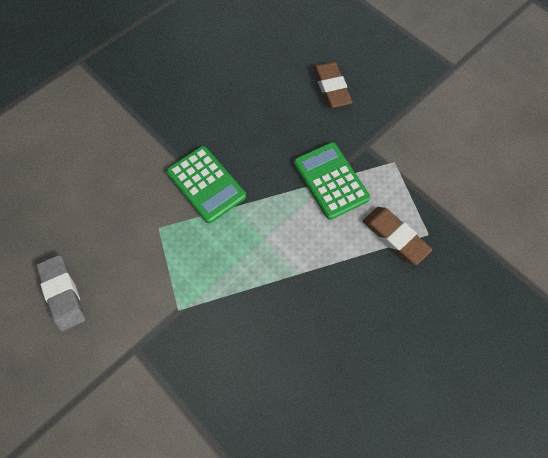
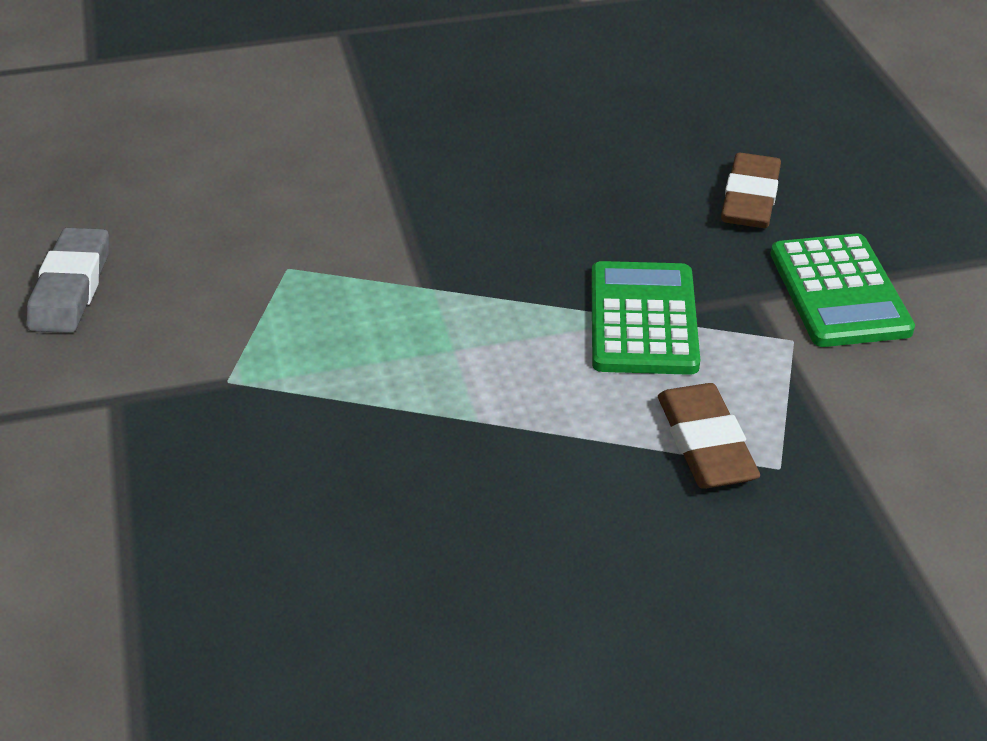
camera: 30 degrees right, 25 degrees down
(206, 184) = (413, 243): green calculator -> green calculator (839, 292)

